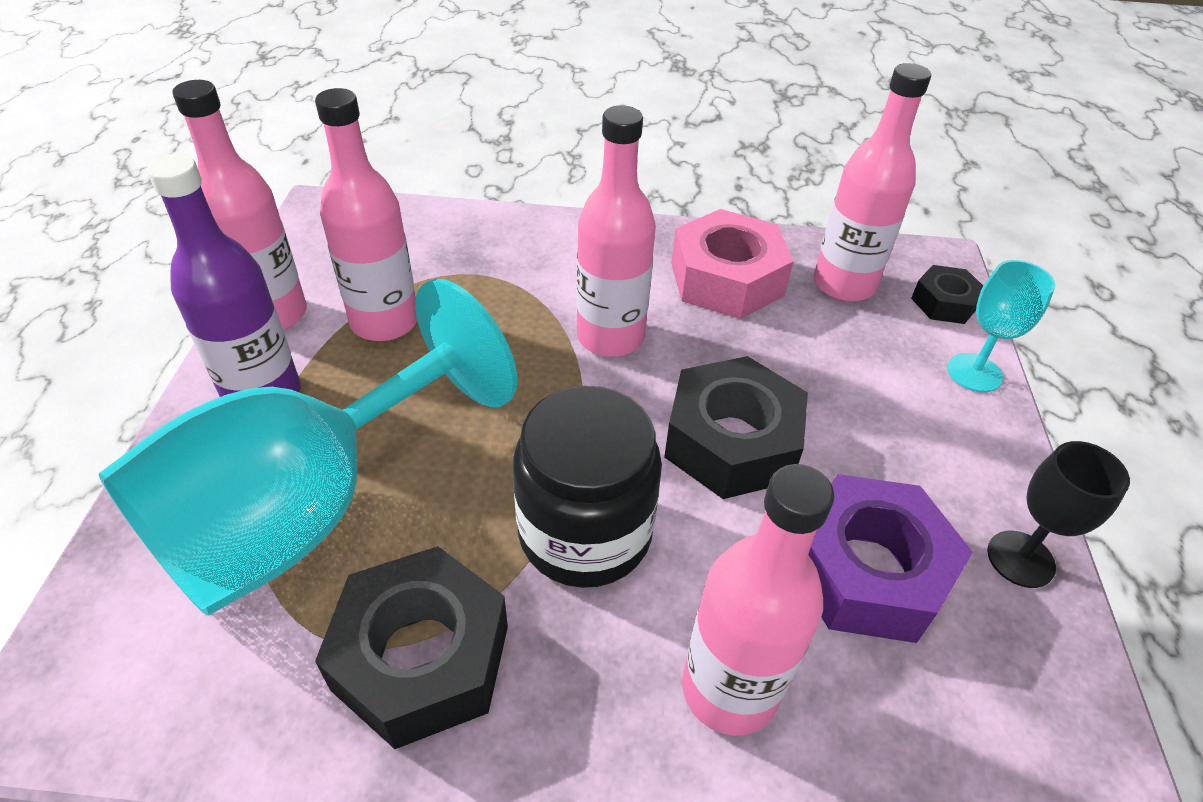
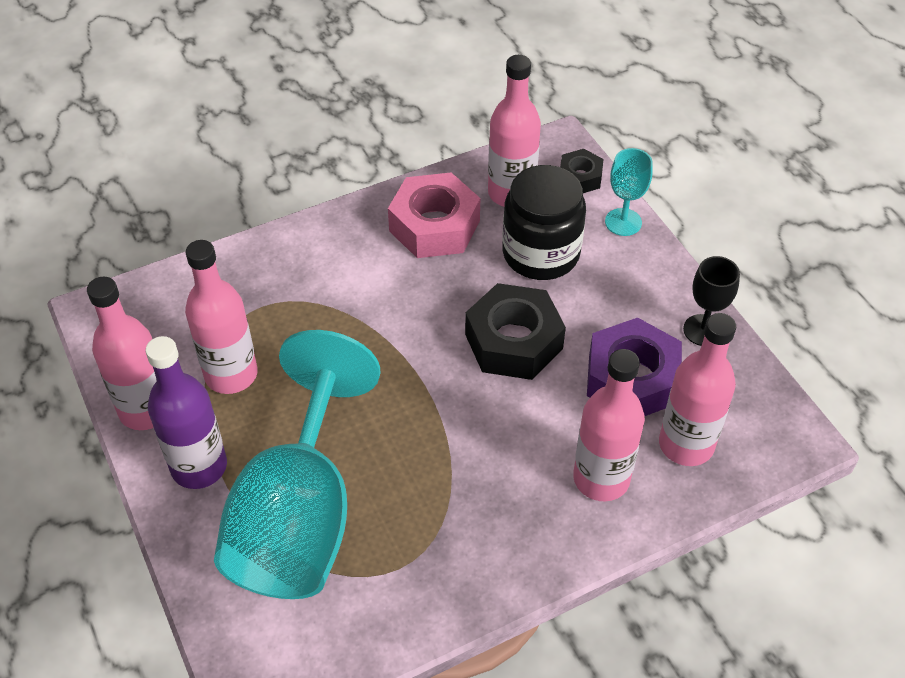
camera: 30 degrees left, 5 degrees up
(422, 657) = (436, 553): black nut -> none
(585, 533) = (470, 441): black jar -> black jar (541, 253)
(610, 337) = (391, 308): pink bottle -> pink bottle (686, 444)

